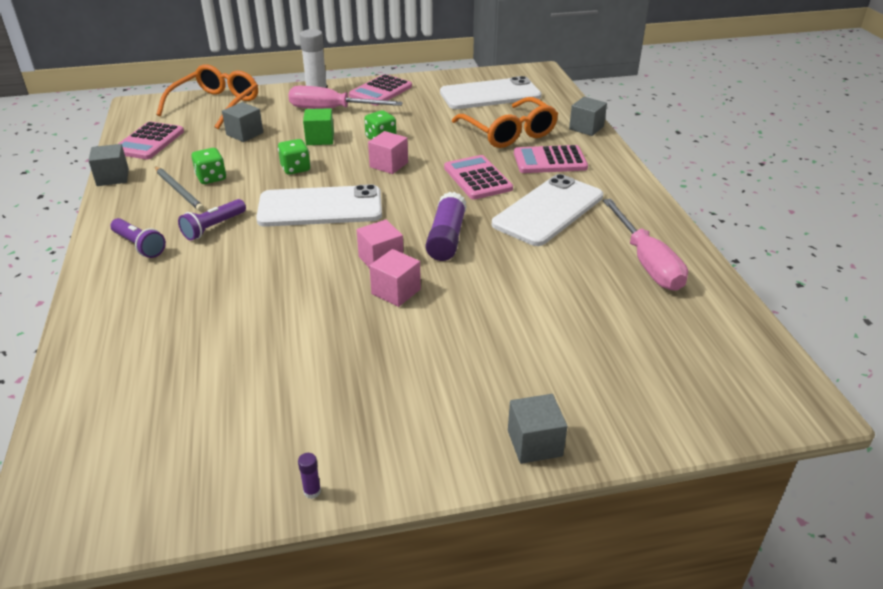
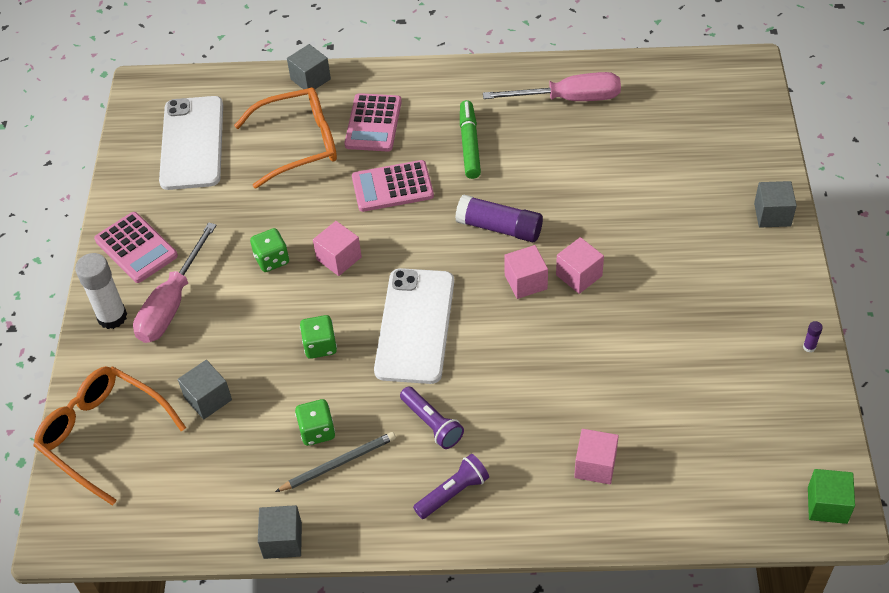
camera: 75 degrees left, 15 degrees up
(149, 142) = (192, 508): pink calculator -> none
(154, 323) = (595, 465): none -> pink cube
(320, 139) = (251, 319): green cube -> green cube (827, 505)
(548, 210) = (469, 144): white phone -> green marker

